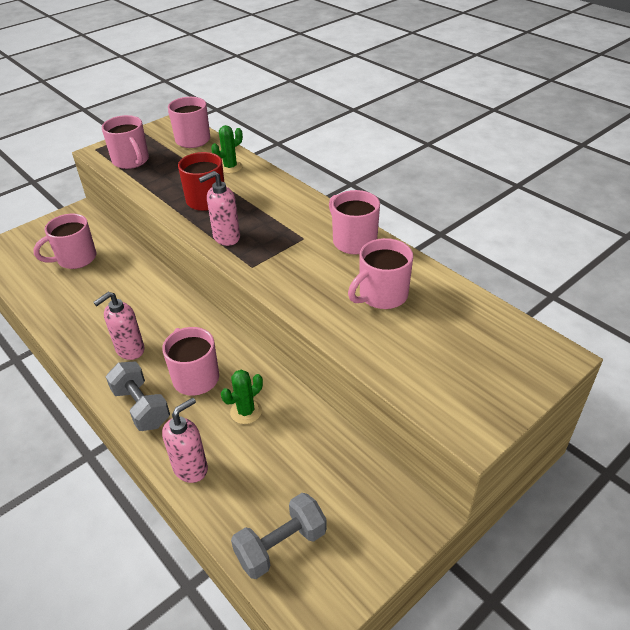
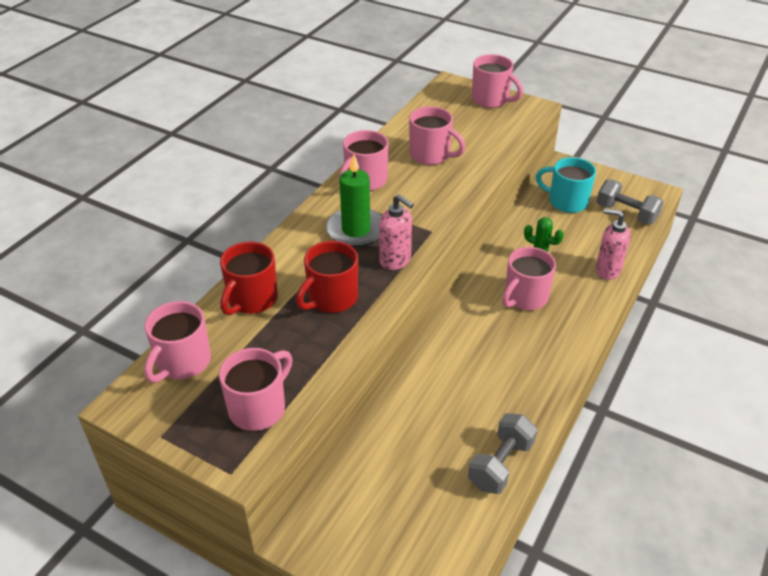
camera: 110 degrees left, 0 degrees up
(75, 259) = (407, 480): pink mug -> pink mug (491, 100)
(130, 350) = (521, 355): pink soap dispenser -> none
(141, 407) = (576, 319): grey dumbbell -> grey dumbbell (500, 464)
(230, 167) = (251, 299): green cactus -> red mug
(280, 224) = (356, 230): none -> green candle
(334, 482) = (566, 202): none -> turquoise mug

